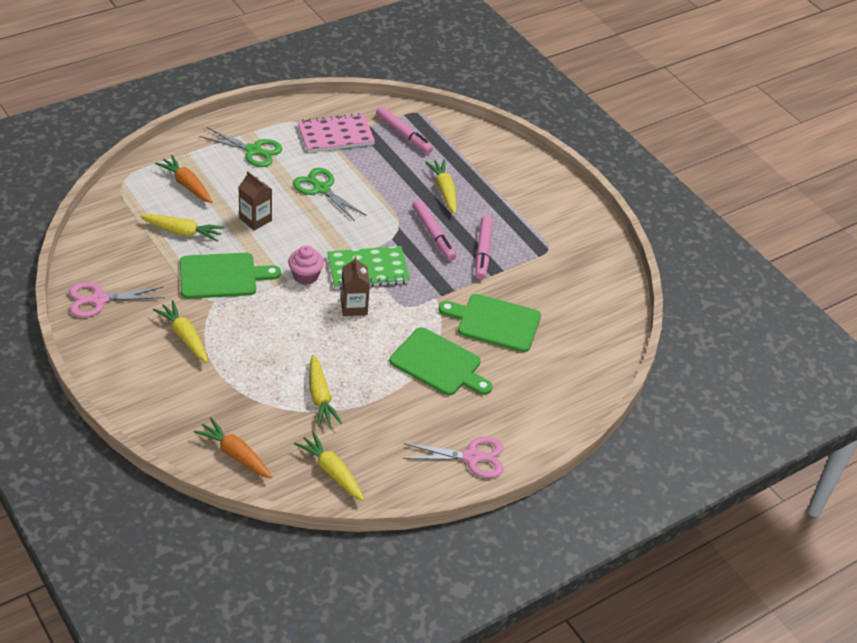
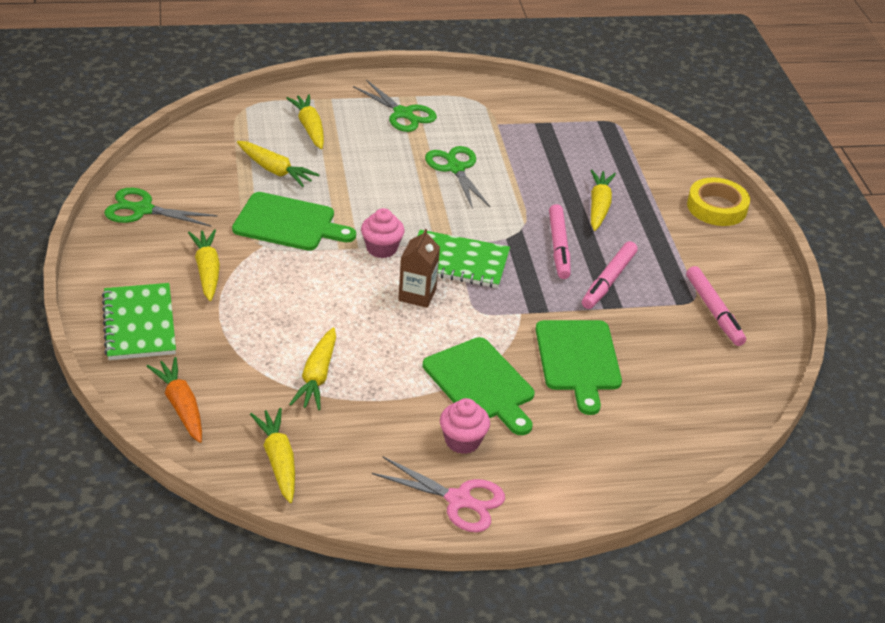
camera: 25 degrees right, 5 degrees down
(99, 299) = (143, 210): pink scissors -> green scissors
(160, 398) = (139, 324): none -> green notebook
(187, 185) = (309, 128): orange carrot -> yellow carrot
(255, 219) = (362, 179): brown carton -> none
(335, 135) = (505, 121): pink notebook -> none
(403, 134) = (584, 139): pink marker -> pink marker (713, 311)
(450, 412) = (462, 441): none -> pink cupcake
(495, 322) = (578, 359): green cutting board -> green cutting board turned 135 degrees counterclockwise
(527, 166) = (716, 207): none -> yellow tape

